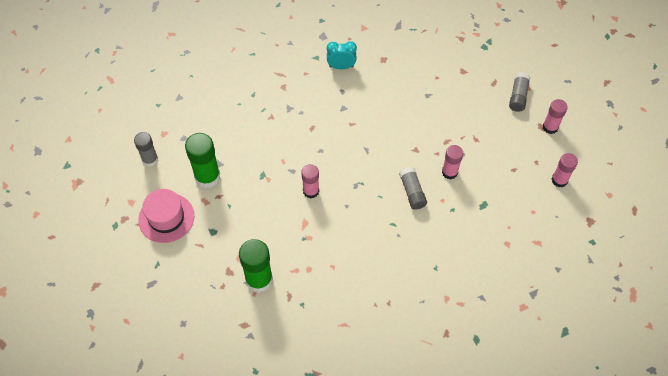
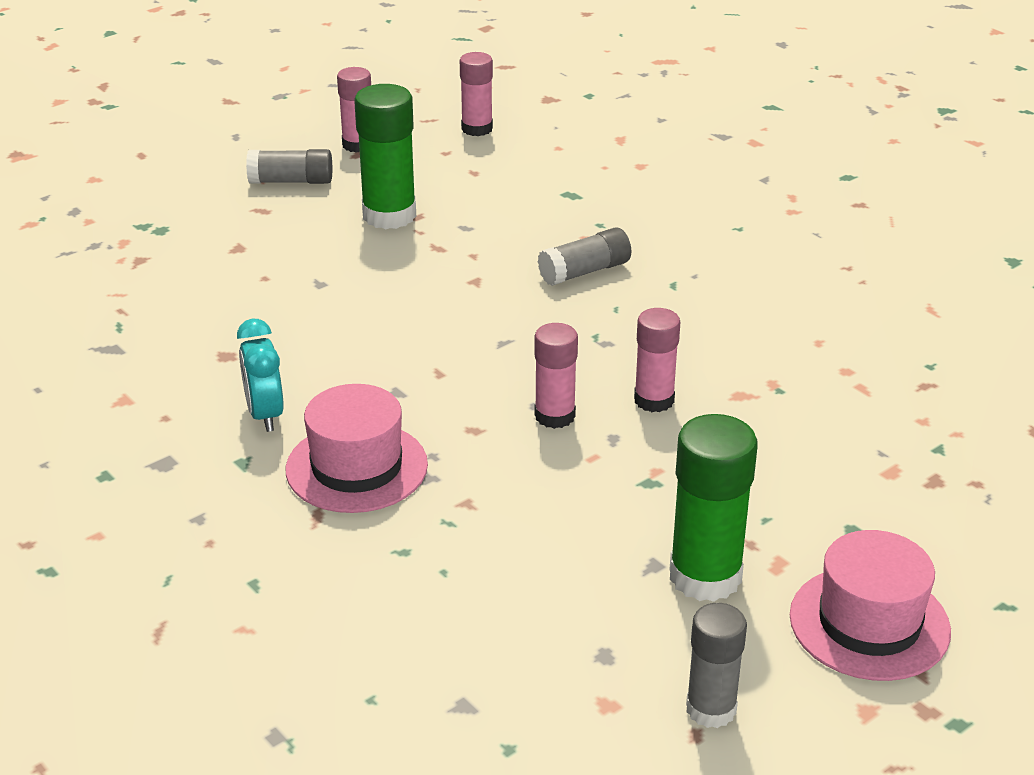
camera: 105 degrees left, 25 degrees down
(259, 279) = (920, 432): green glue stick -> green glue stick (389, 215)
(301, 89) = (356, 467): none -> pink hat
(449, 172) = (513, 236): pink glue stick -> pink glue stick (554, 416)

